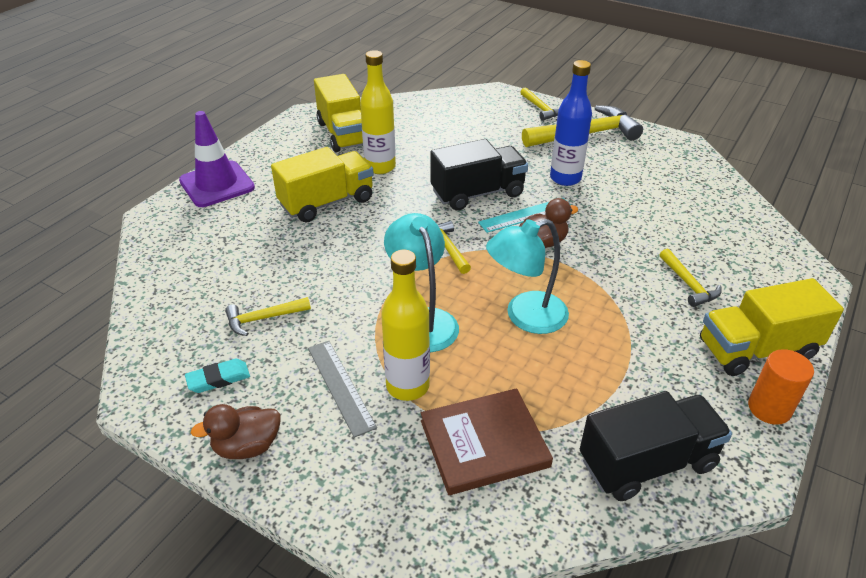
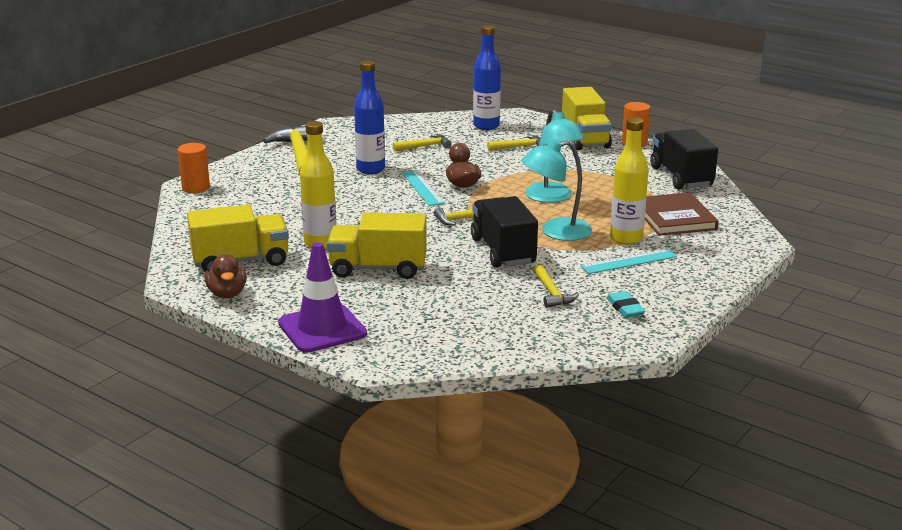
camera: 85 degrees left, 15 degrees down
(247, 446) = (691, 293): brown duck -> brown duck (227, 293)
(327, 202) = (378, 269): yellow truck -> yellow truck turned 60 degrees counterclockwise
(340, 386) = (628, 261): grey ruler -> turquoise ruler
(477, 193) = (383, 203): black truck -> black truck (503, 251)
(489, 96) = (196, 188): none -> orange cylinder
(541, 109) = (239, 168): yellow hammer -> yellow hammer (425, 146)
(749, 252) = (486, 126): none -> blue bottle

